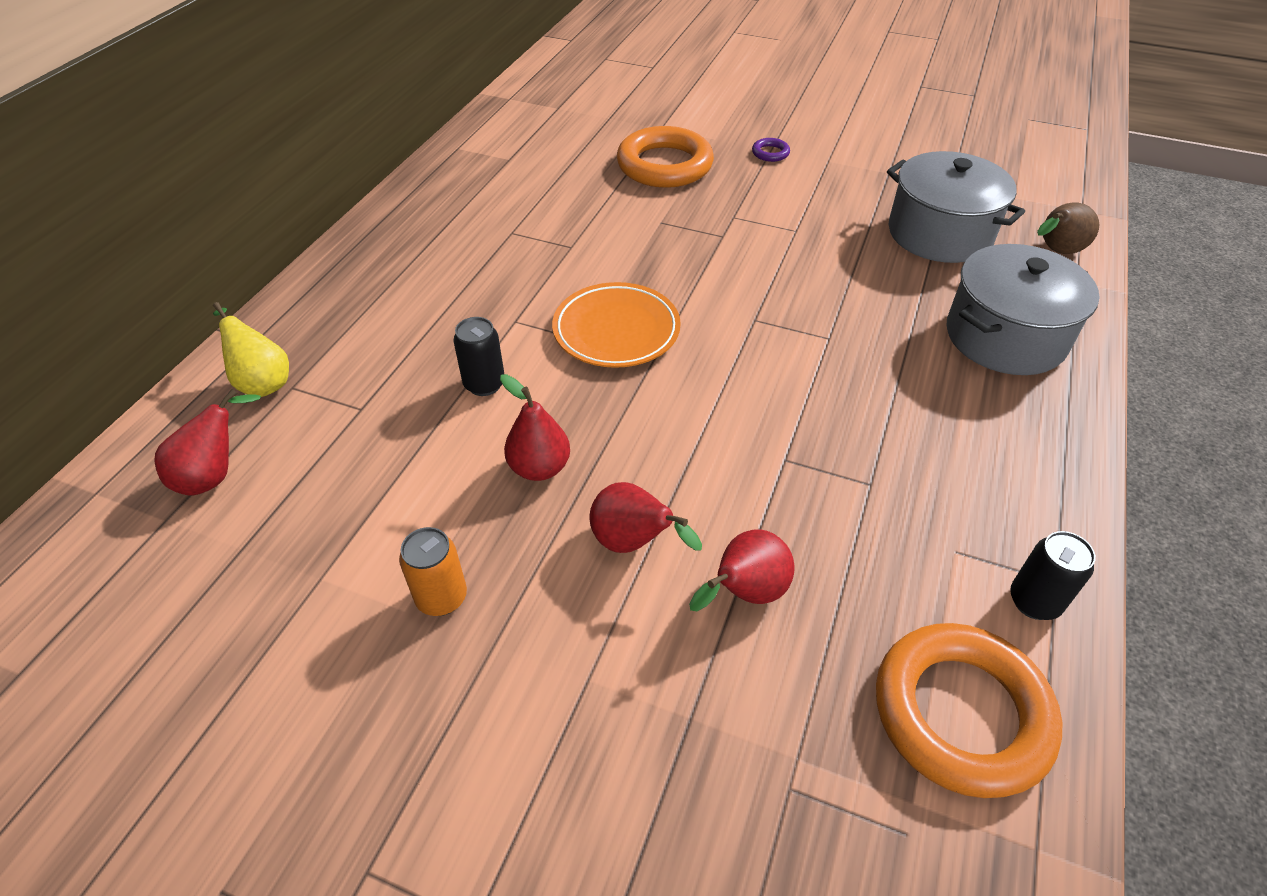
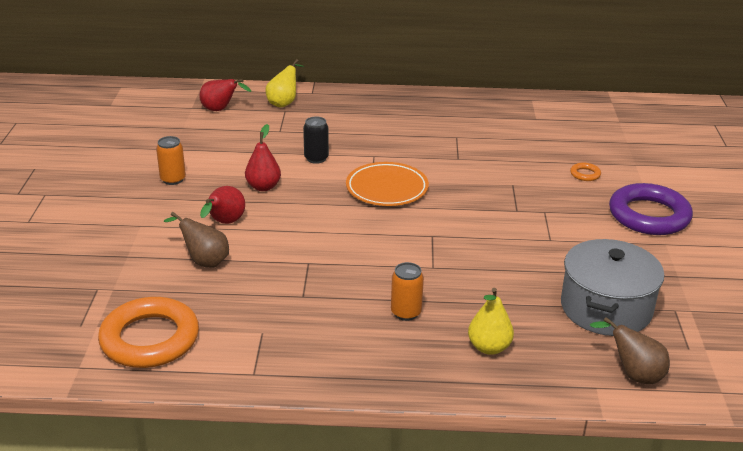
camera: 70 degrees right, 15 degrees down
(664, 165) = (585, 174): orange ring -> orange ring, size x0.40
(745, 593) = (204, 261): red pear -> brown pear
(770, 153) = (649, 215): purple ring -> purple ring, size x2.49
(927, 388) = (406, 313): none -> orange can
(1005, 337) = (489, 347): grey pot -> yellow pear
(1034, 601) = (234, 364): black can -> none

